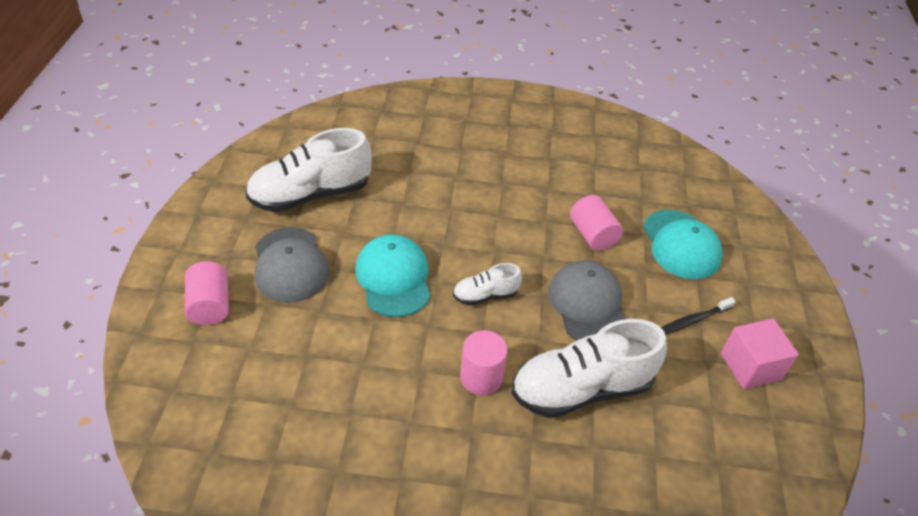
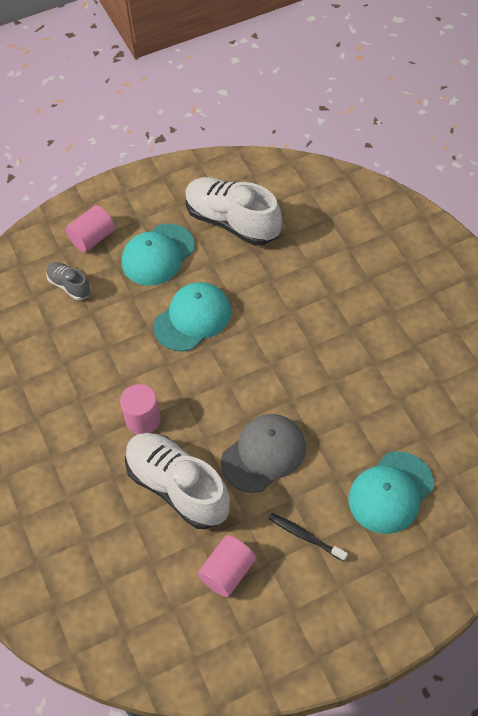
camera: 65 degrees right, 10 degrees up
(251, 357) = (69, 286): none -> grey shoe
(290, 265) = (158, 255): grey cap -> turquoise cap
(485, 295) = (220, 382): white shoe -> none
(592, 235) = (345, 421): pink cylinder -> pink cylinder (227, 572)
(750, 366) = (287, 599): pink cube -> none

